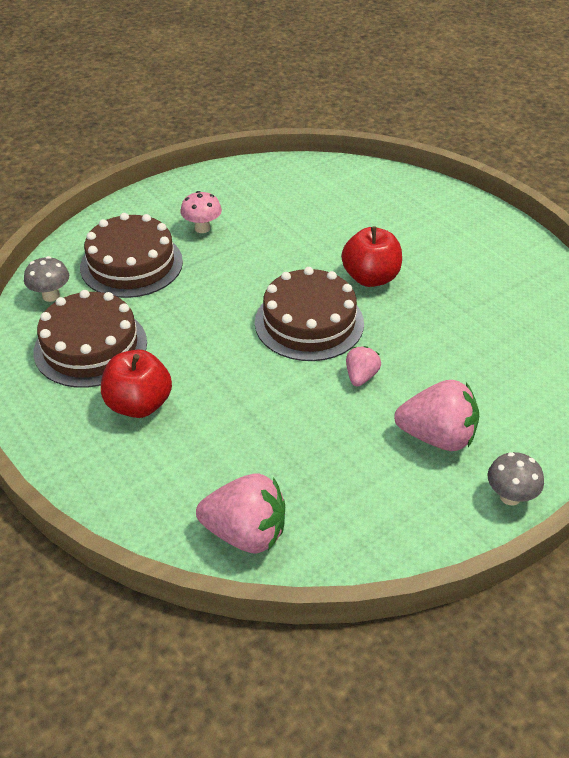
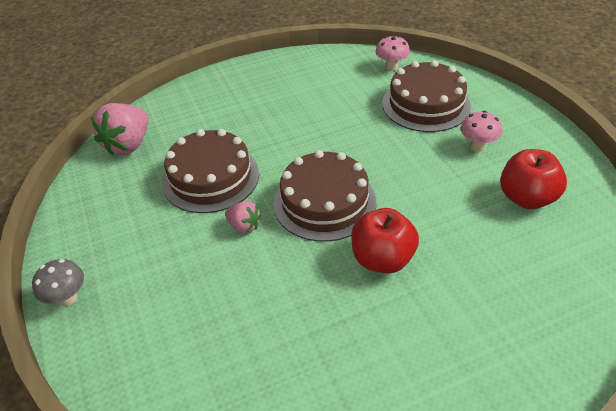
camera: 105 degrees right, 0 degrees up
(51, 296) = (391, 67): grey mushroom -> pink mushroom
(90, 347) = (329, 84): brown cake -> brown cake (210, 177)
(139, 404) = (263, 105): red apple -> red apple (526, 198)
(437, 436) = (154, 264): pink strawberry -> none

